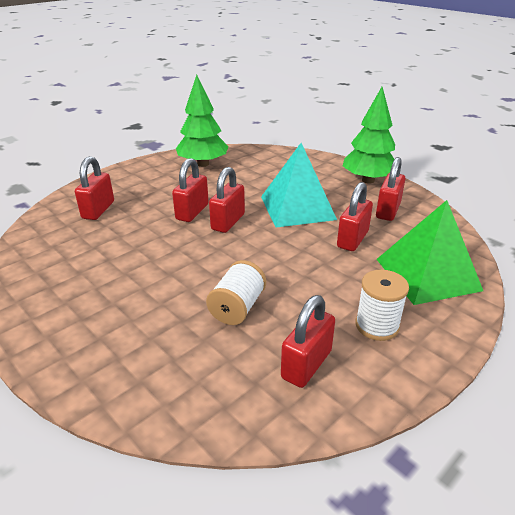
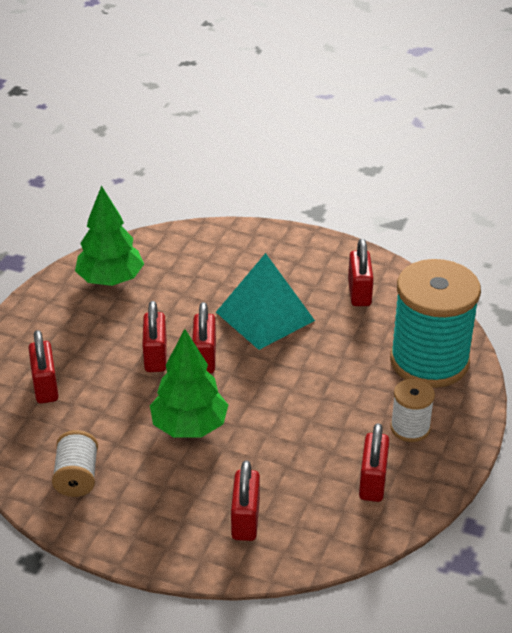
camera: 25 degrees left, 5 degrees up
(237, 307) = (283, 451): white spool -> white spool (77, 477)
(352, 239) = (343, 341): red padlock -> red padlock (245, 520)
(368, 180) = (317, 253): green tree -> green tree (189, 427)
(427, 274) = (429, 361): green pyramid -> turquoise spool

